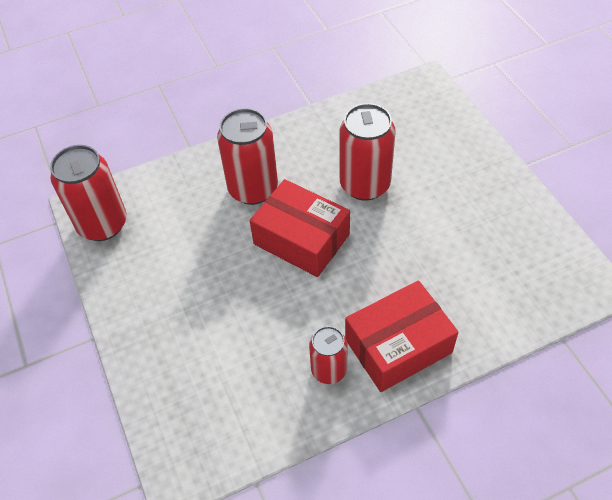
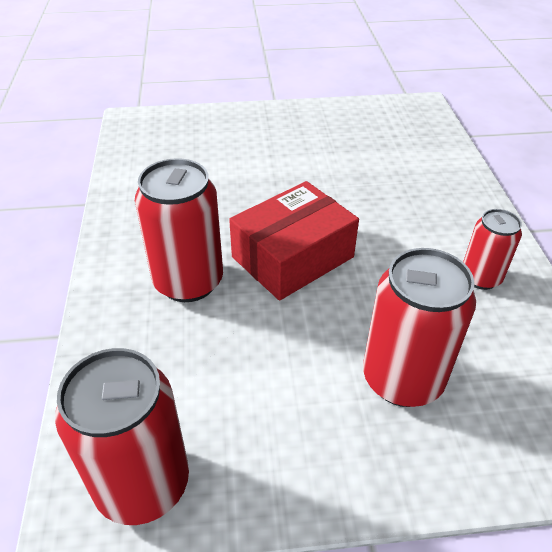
camera: 75 degrees left, 10 degrees down
(365, 185) = (242, 192): red can -> red can (402, 379)
(398, 346) = (459, 221): red box -> none

